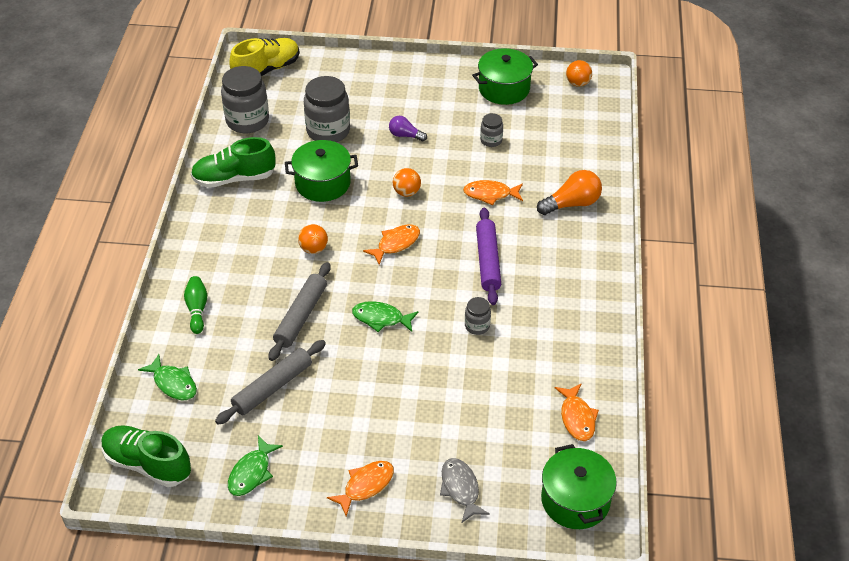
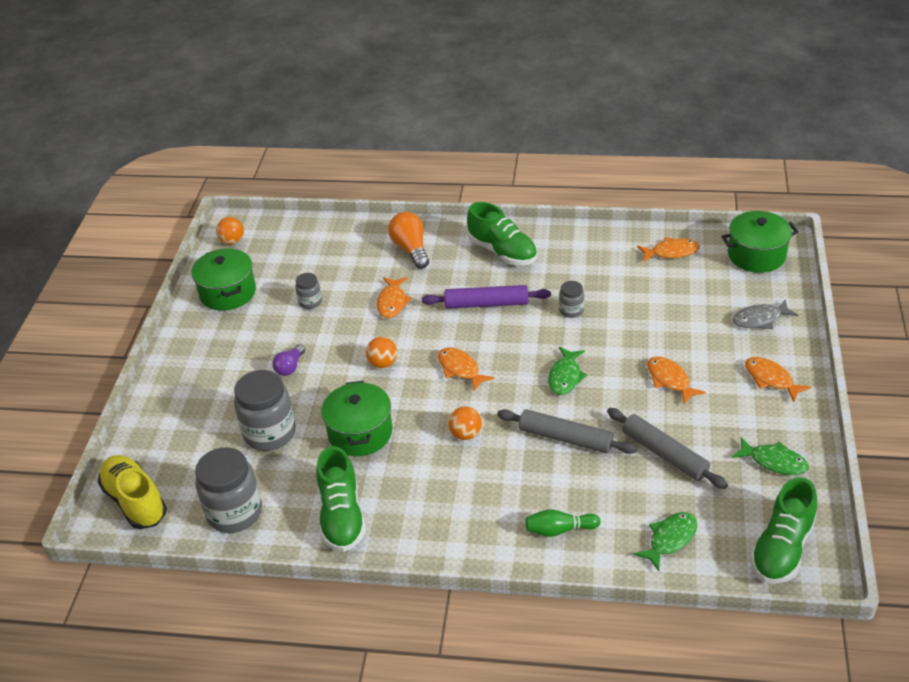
camera: 85 degrees left, 5 degrees down
(370, 399) = (670, 380): none -> orange fish
(571, 273) = (502, 252): none -> green shoe

